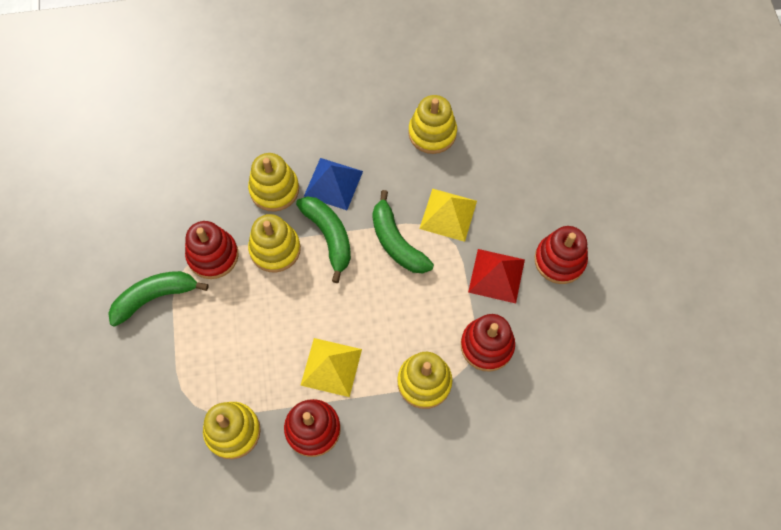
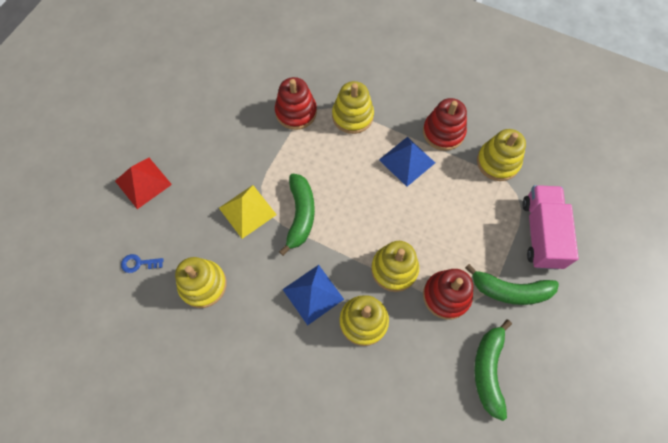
camera: 145 degrees left, 0 degrees up
(149, 376) = (541, 233): none -> pink truck
(329, 236) = (346, 252): green banana -> green banana (488, 370)
(331, 367) = (407, 161): yellow pyramid -> blue pyramid
(496, 275) = (252, 149): red pyramid -> red pyramid (143, 182)
(500, 115) = (139, 263): none -> blue key
(559, 260) = (202, 132): red stacking toy -> none

